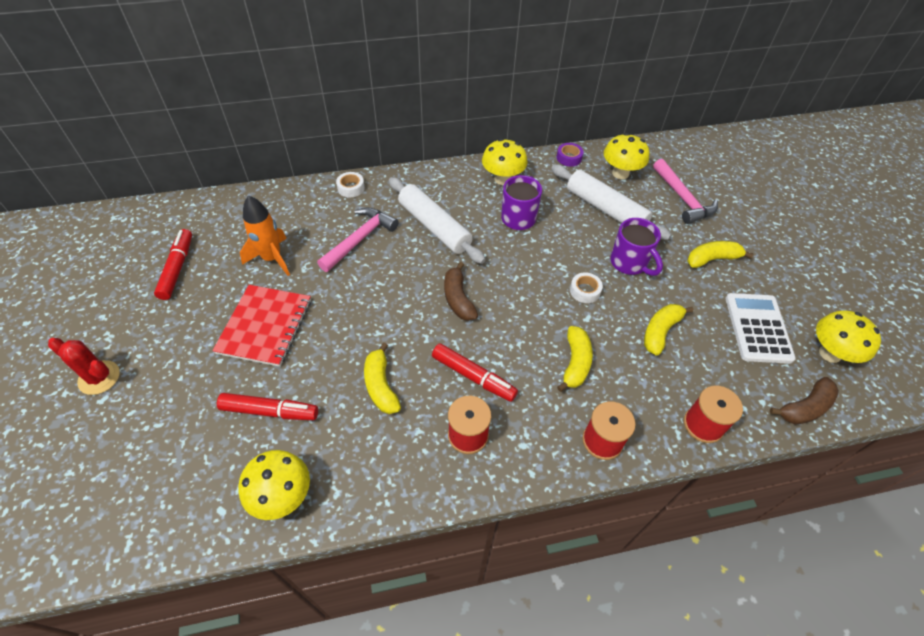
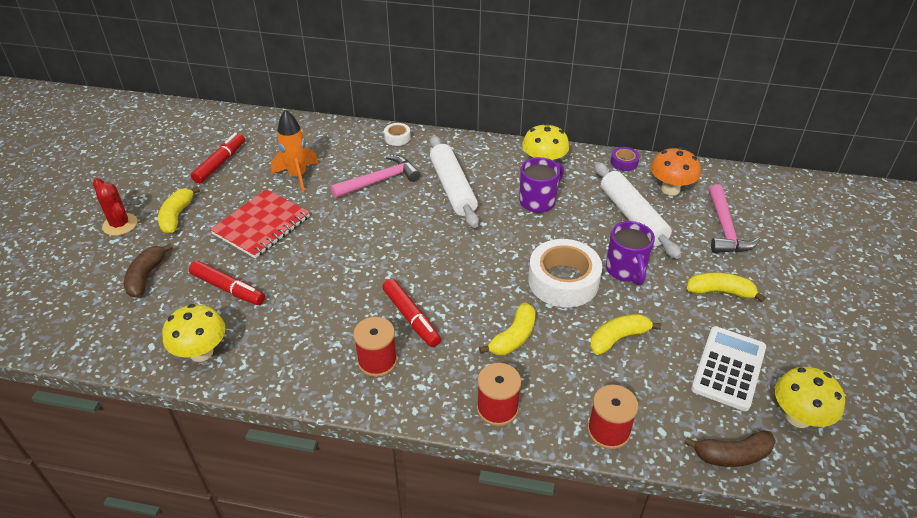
camera: 25 degrees right, 10 degrees down
(381, 385) = (327, 299): yellow banana -> yellow banana (177, 216)
(458, 298) = (437, 252): brown banana -> brown banana (146, 276)
(585, 291) = (563, 281): white tape -> white tape, size x2.21
(620, 173) = (670, 189): yellow mushroom -> orange mushroom

